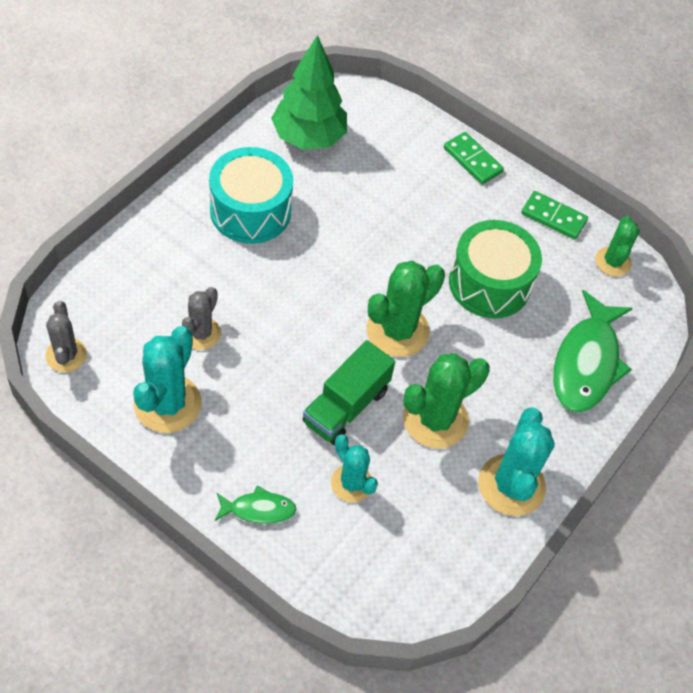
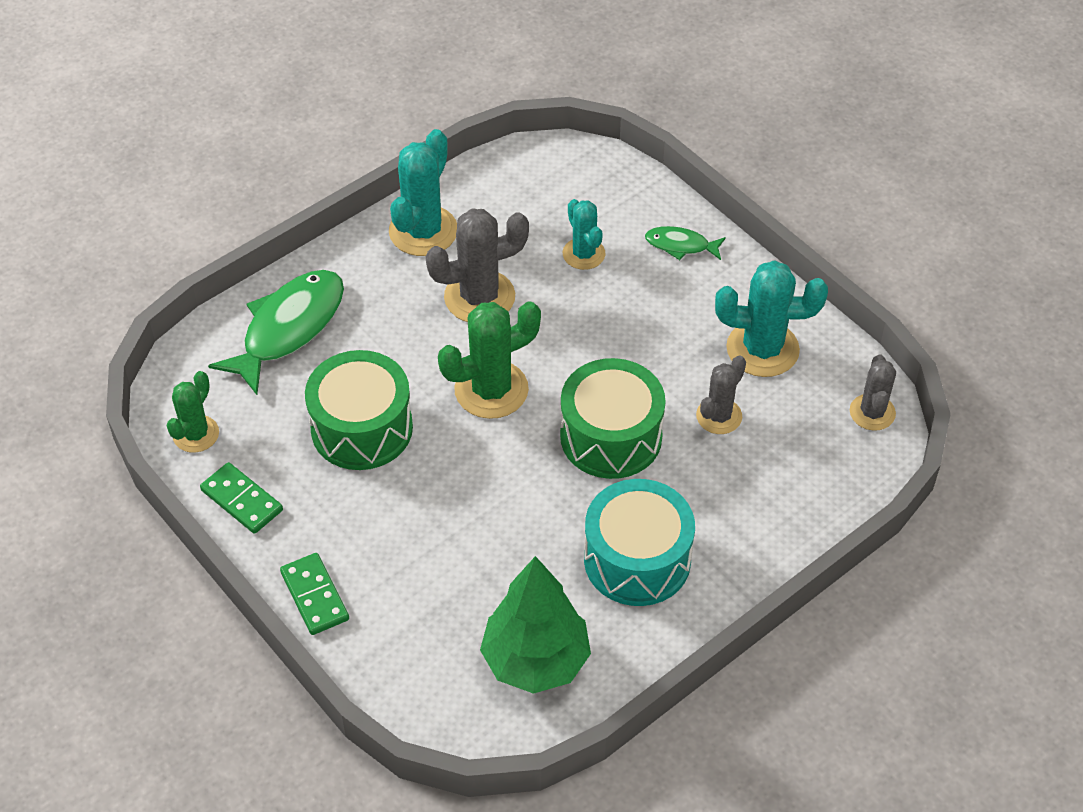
camera: 160 degrees left, 5 degrees down
(167, 404) = (762, 349): turquoise cactus -> turquoise cactus turned 60 degrees clockwise
(289, 303) = (611, 436): none -> green drum
(346, 406) = (571, 322): green truck -> none
(435, 419) = (479, 297): green cactus -> grey cactus

